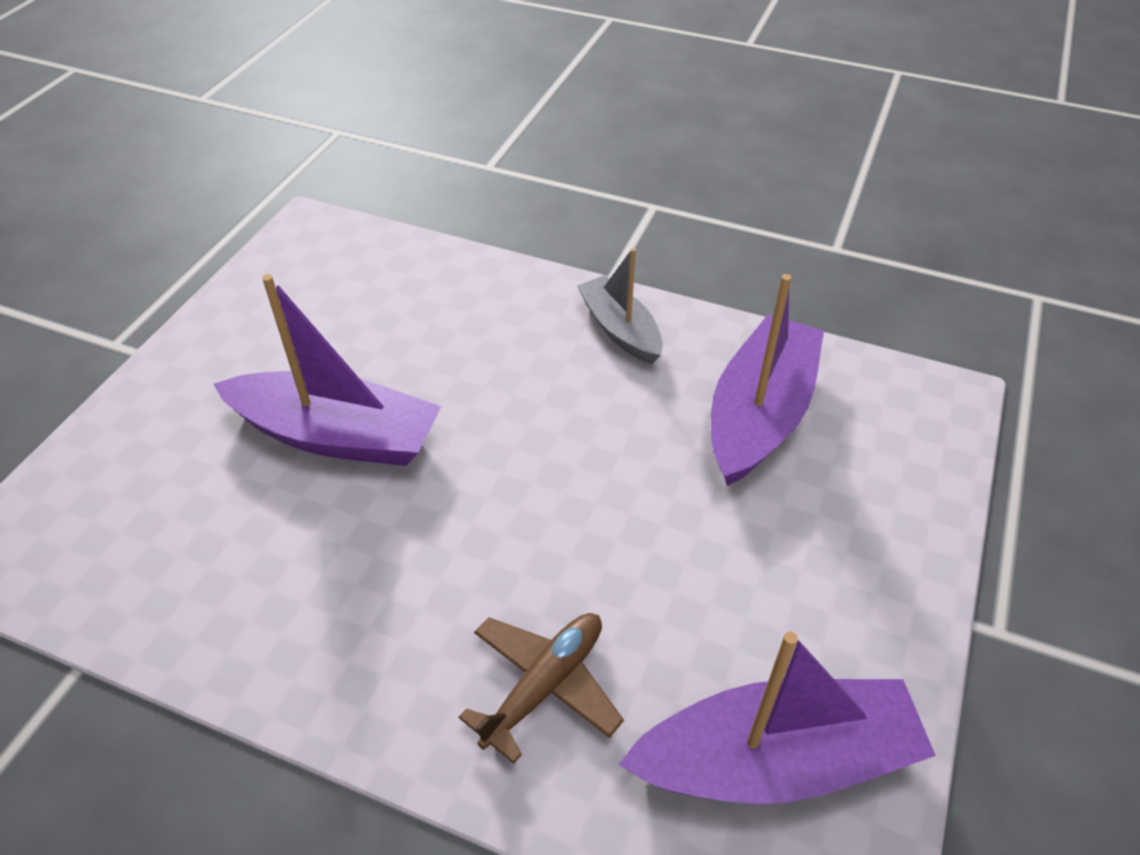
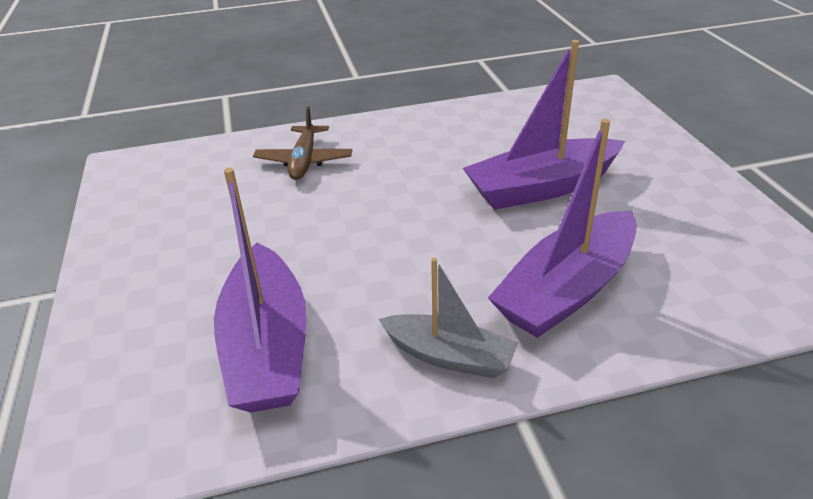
camera: 145 degrees right, 10 degrees down
(776, 760) = (171, 186): purple boat -> purple boat (566, 290)

